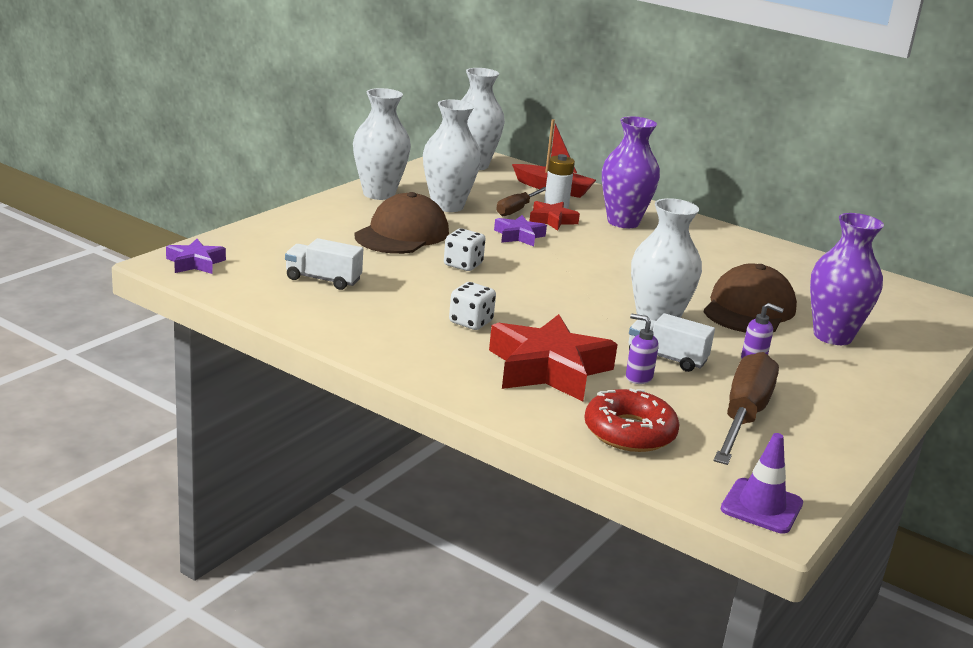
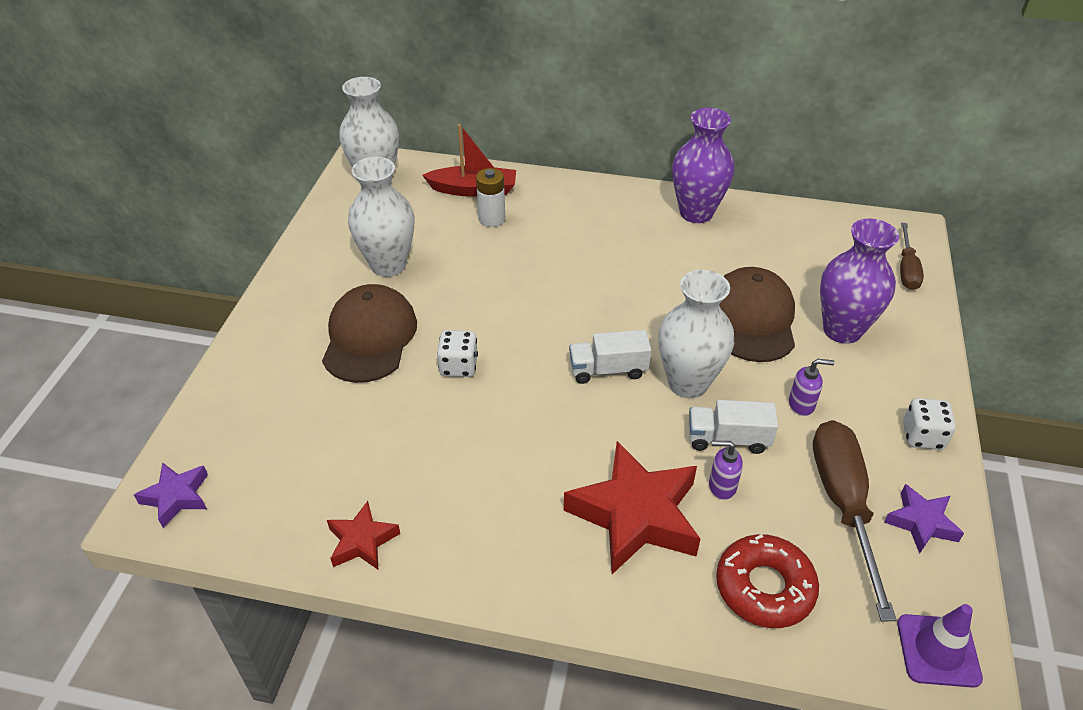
camera: 20 degrees left, 20 degrees up
(323, 279) = (332, 462): white truck -> white truck (608, 370)
(379, 194) = (308, 273): white vase -> none
(471, 322) = (520, 468): white dice -> white dice (922, 436)
(517, 210) = (459, 242): brown screwdriver -> brown screwdriver (906, 269)
(519, 236) = (485, 288): purple star -> purple star (921, 522)
(552, 220) = (501, 246): red star -> red star (362, 541)
(623, 222) = (567, 220): purple vase -> purple vase (696, 213)

